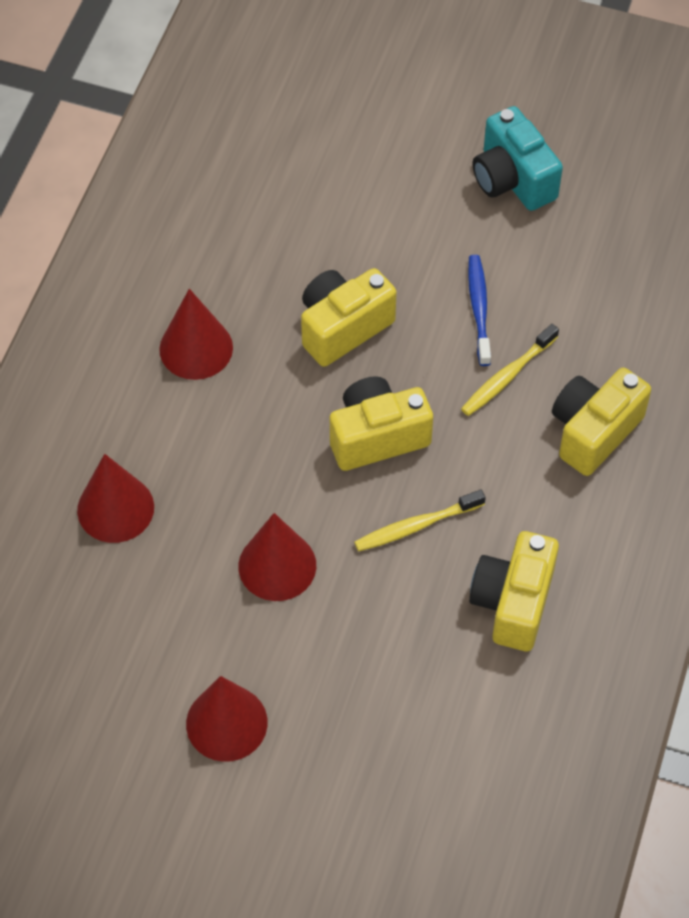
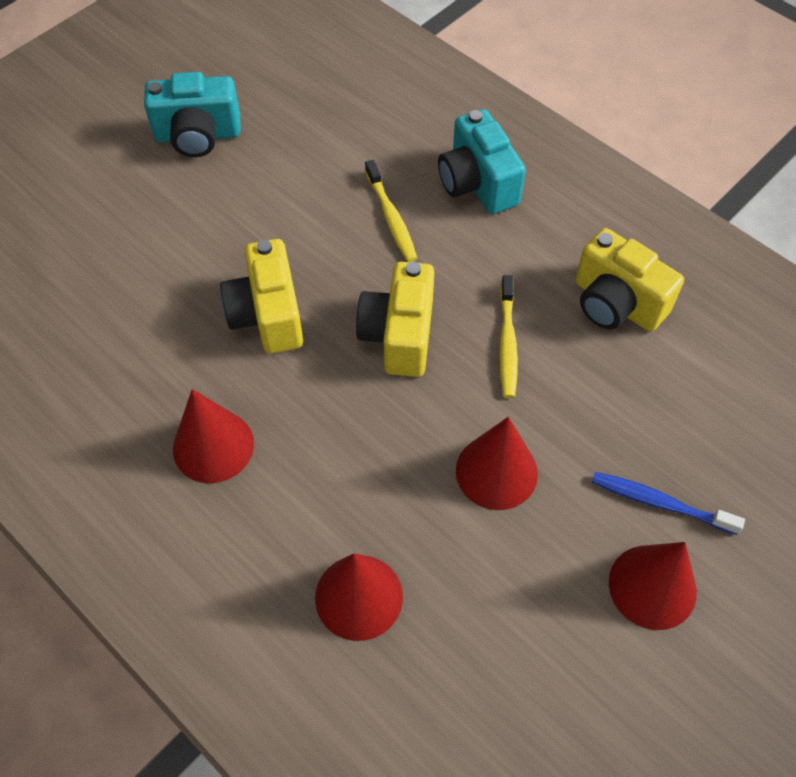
camera: 65 degrees left, 0 degrees up
(479, 309) = (312, 210): blue toothbrush -> blue toothbrush (660, 503)
(593, 432) = (477, 183): yellow camera -> turquoise camera

